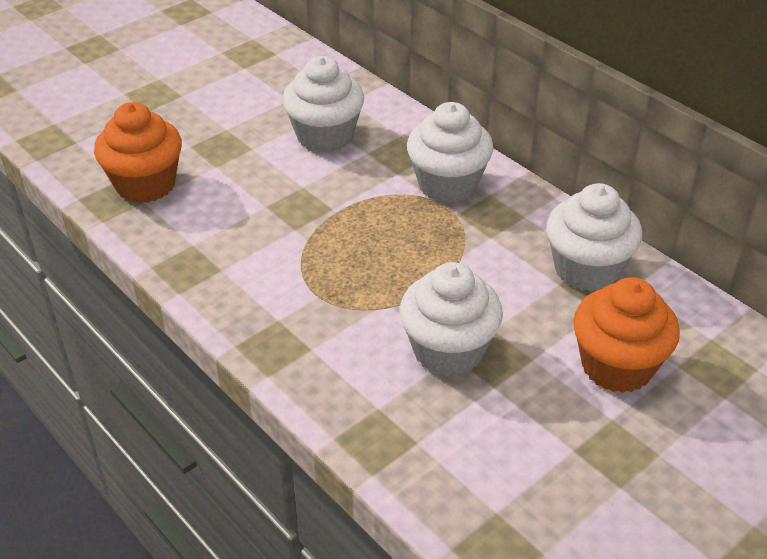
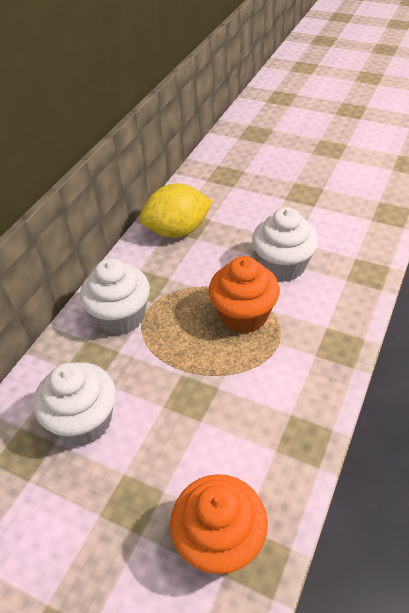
camera: 110 degrees left, 5 degrees up
(586, 269) = (177, 231): white cupcake -> yellow lemon
(617, 366) = (248, 204): orange cupcake -> orange cupcake (243, 315)

